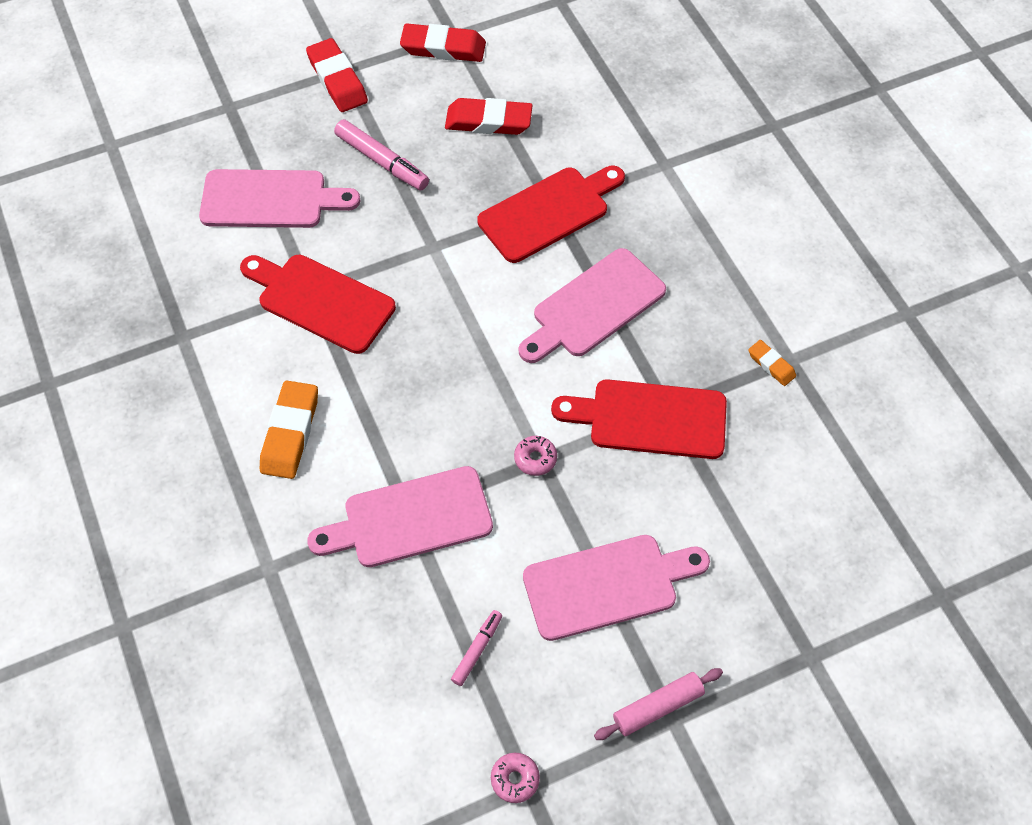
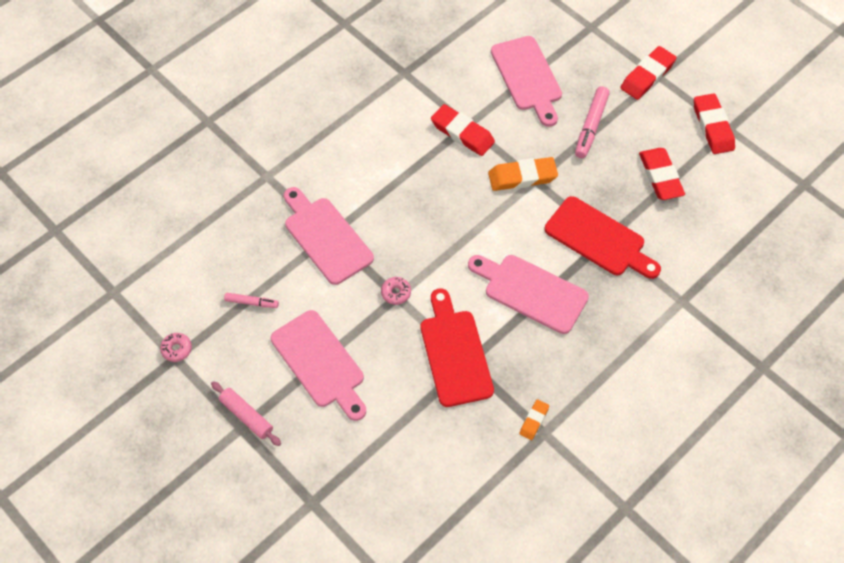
camera: 70 degrees right, 0 degrees up
(290, 433) = (360, 153): orange eraser -> orange eraser (522, 177)
(320, 301) = (462, 133): red cutting board -> red eraser

